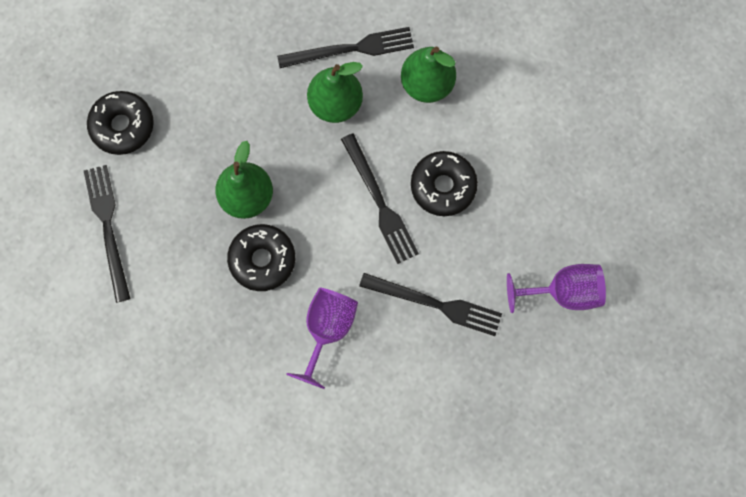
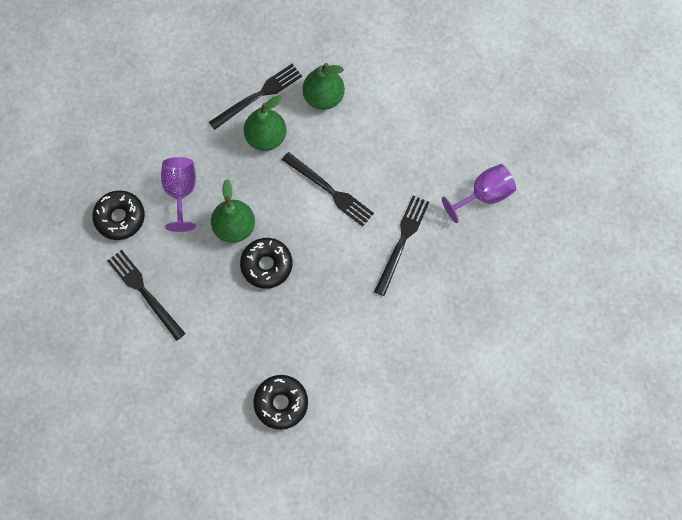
camera: 25 degrees left, 5 degrees down
(327, 329) = (335, 292): purple goblet -> purple goblet (181, 192)
(435, 304) = (402, 242): black fork -> black fork turned 60 degrees counterclockwise
(443, 186) = (368, 161): black donut -> black donut (281, 403)

